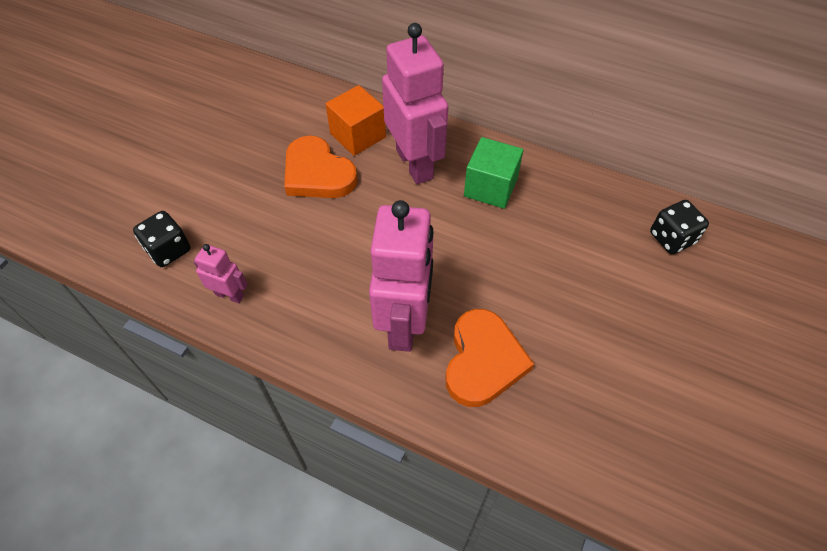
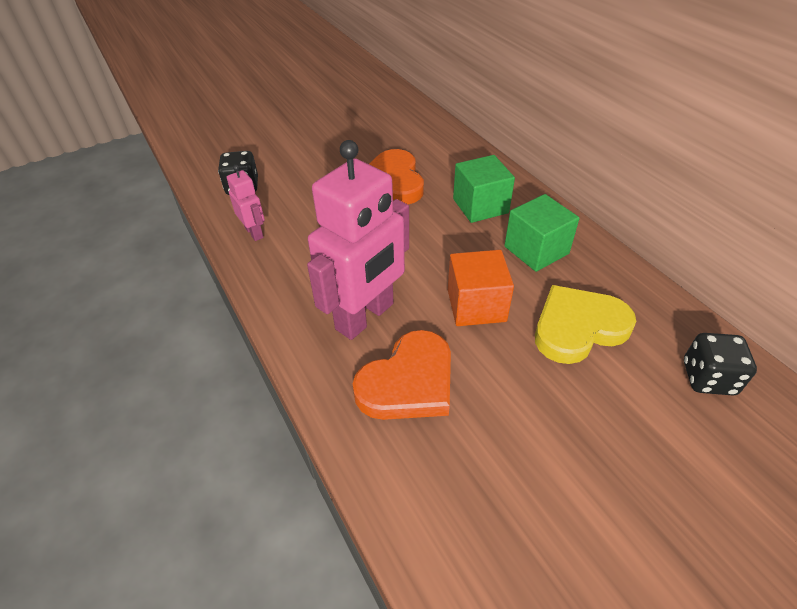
camera: 35 degrees right, 10 degrees down
(358, 135) = (449, 169): orange cube -> orange cube (476, 305)
(415, 164) = (480, 206): pink robot -> green cube
(567, 243) = (578, 327): none -> yellow heart

